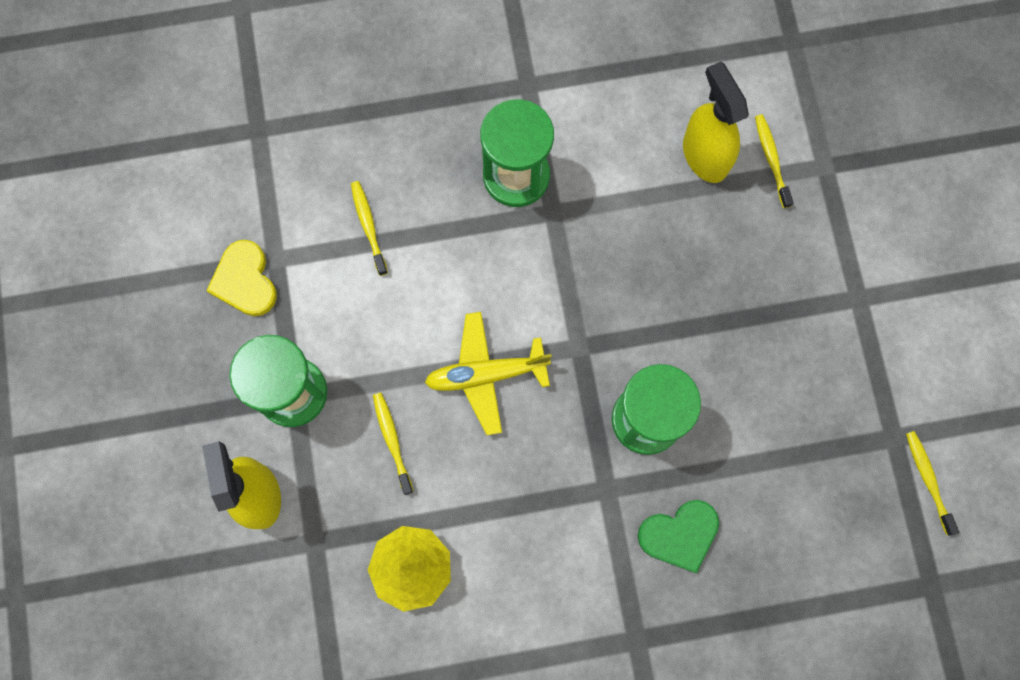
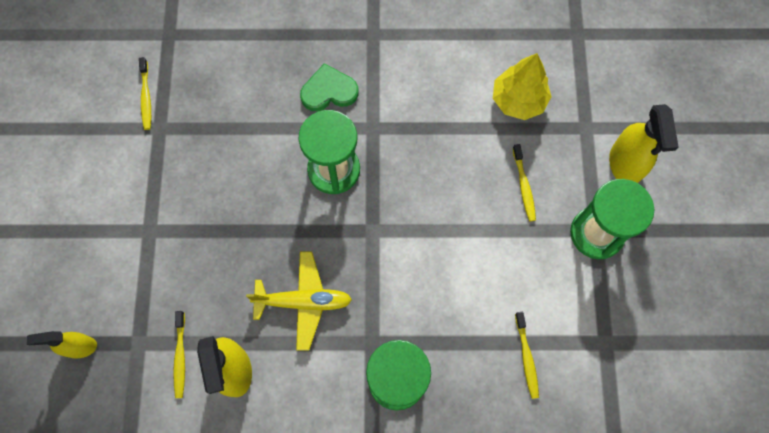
camera: 170 degrees left, 5 degrees down
(245, 281) = (631, 328): yellow heart -> none
(486, 374) = (447, 222): yellow plane -> yellow plane (303, 301)
(890, 151) = (80, 347): none -> yellow spray bottle

